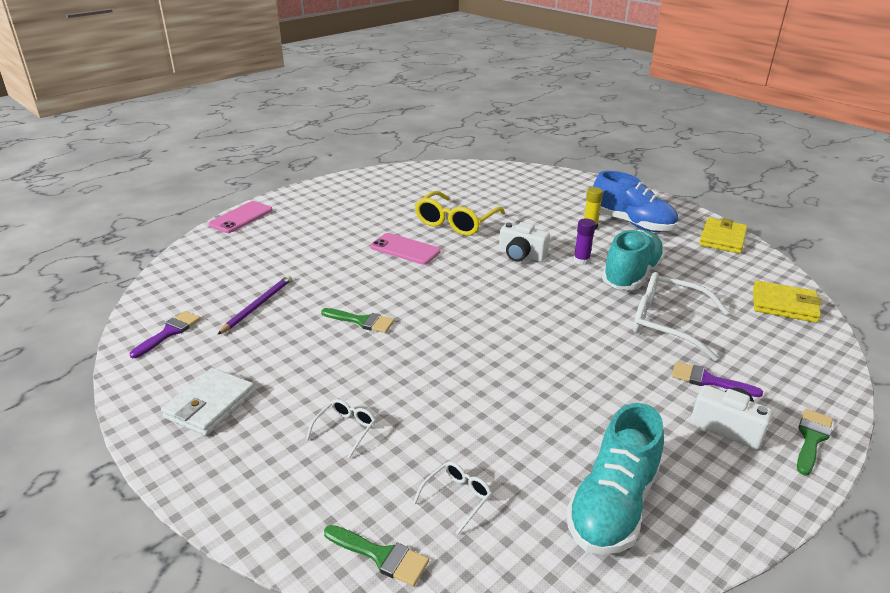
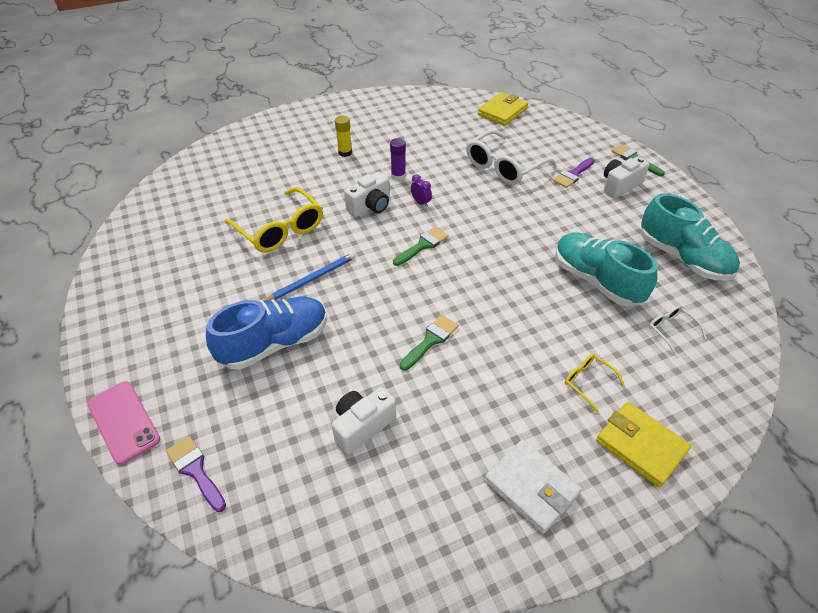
camera: 70 degrees left, 15 degrees up
(169, 332) = (381, 525): purple brush -> purple brush (195, 470)
(258, 305) = (362, 426): purple pencil -> white camera
(345, 429) = (588, 382): white glasses -> yellow glasses
(381, 556) = (724, 386): green brush -> green brush (423, 245)
(405, 249) = (312, 279): pink phone -> blue pencil
(550, 281) = (420, 202): none -> purple clock
(631, 275) = (433, 159): turquoise shoe -> turquoise shoe (596, 280)
(632, 223) = (355, 130): blue shoe -> blue shoe (275, 343)
(722, 239) = (405, 100): yellow wallet -> yellow wallet (640, 446)

